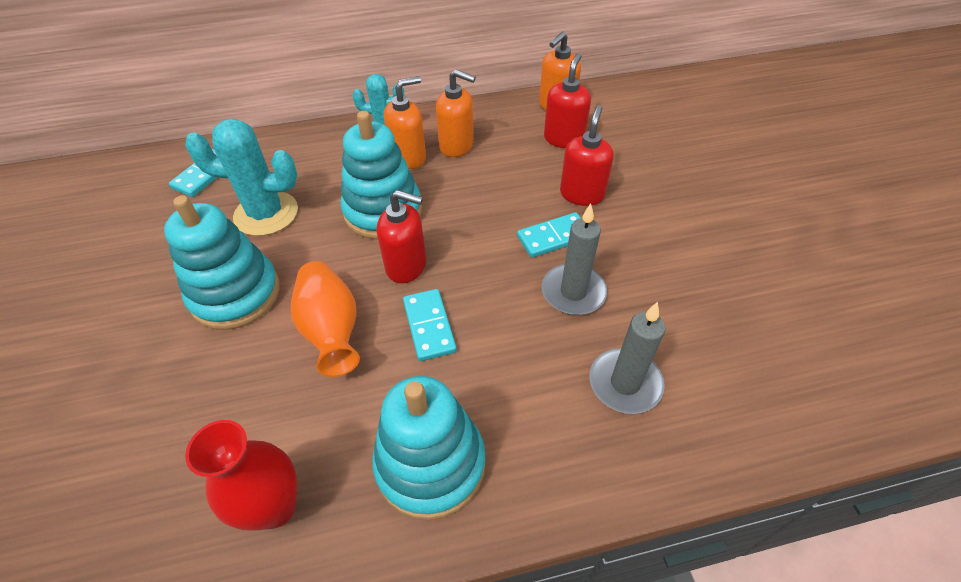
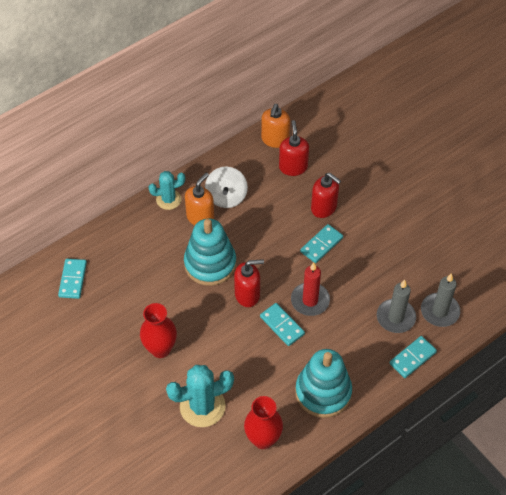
camera: 25 degrees left, 5 degrees up
(235, 294) = (160, 349): turquoise stacking toy -> red vase
(266, 214) = (137, 292): turquoise cactus -> turquoise cactus (202, 406)
(331, 330) = (230, 348): orange vase -> none
(457, 146) = (226, 197): orange soap dispenser -> white spinning top
(494, 306) = (310, 300): none -> red candle
(573, 292) = (348, 276): grey candle -> grey candle (439, 311)
(582, 194) = (324, 208): red soap dispenser -> red soap dispenser turned 135 degrees clockwise
(627, 469) = (412, 358): none -> turquoise domino

